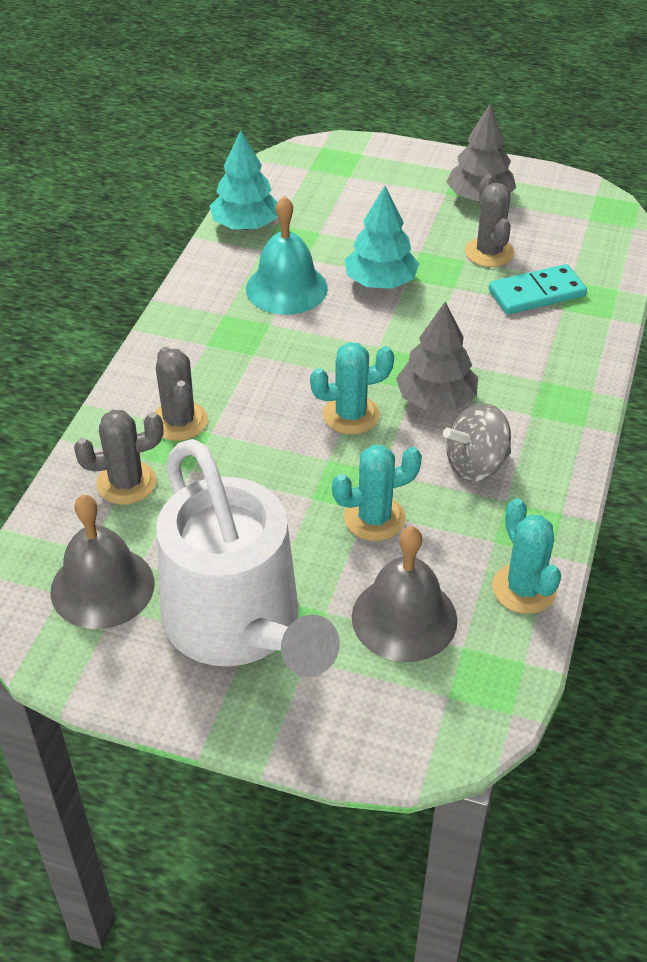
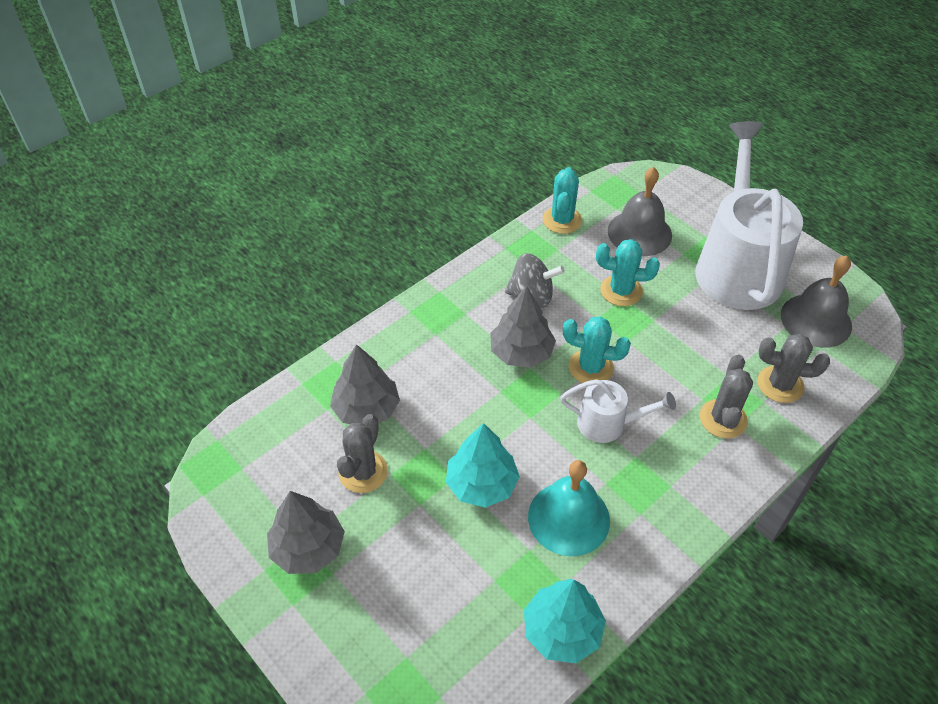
camera: 150 degrees left, 5 degrees up
(298, 370) = (608, 423): none -> white watering can
(536, 293) = (366, 409): turquoise domino -> grey tree

